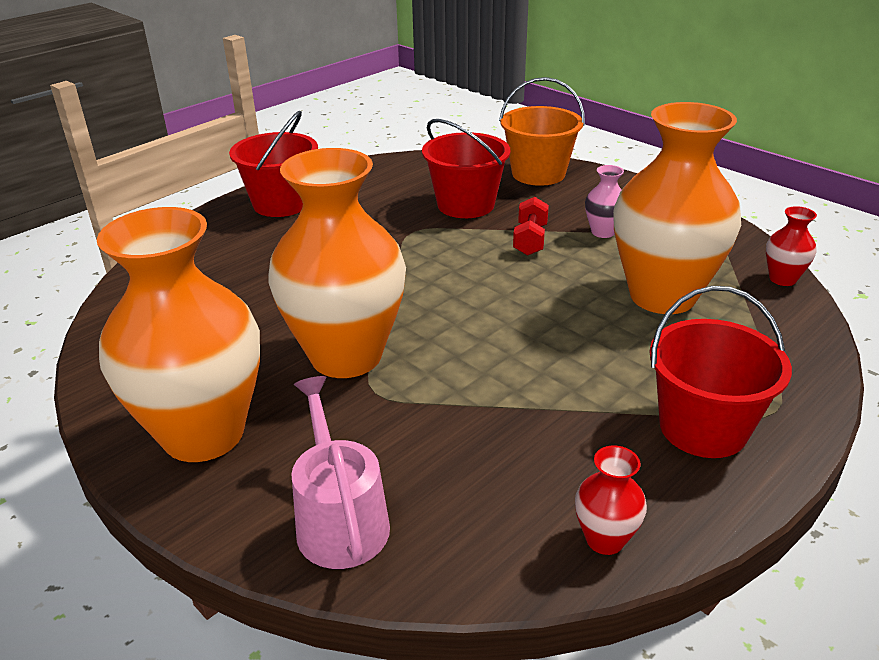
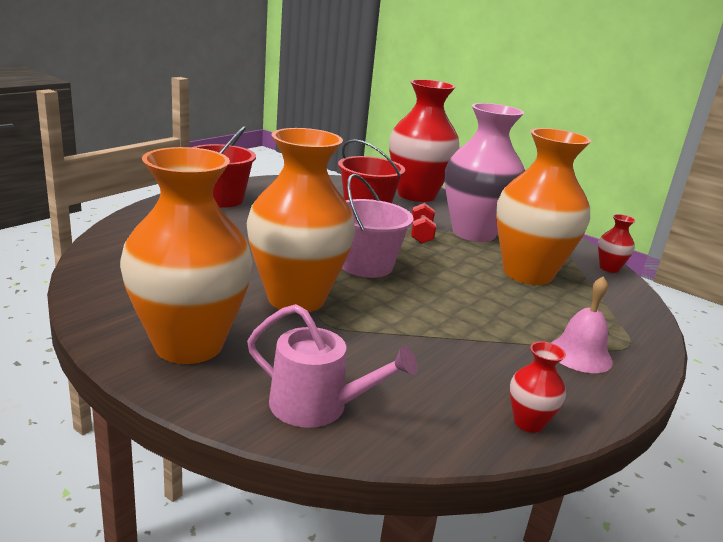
camera: 10 degrees left, 10 degrees down
(340, 520) = (317, 406): pink watering can -> pink watering can turned 135 degrees clockwise
(446, 297) = (366, 265): none -> pink bucket
(538, 174) = (416, 195): orange bucket -> red vase
(603, 232) = (473, 233): pink vase -> pink vase, size x2.46
(703, 428) = (580, 355): red bucket -> pink bell

